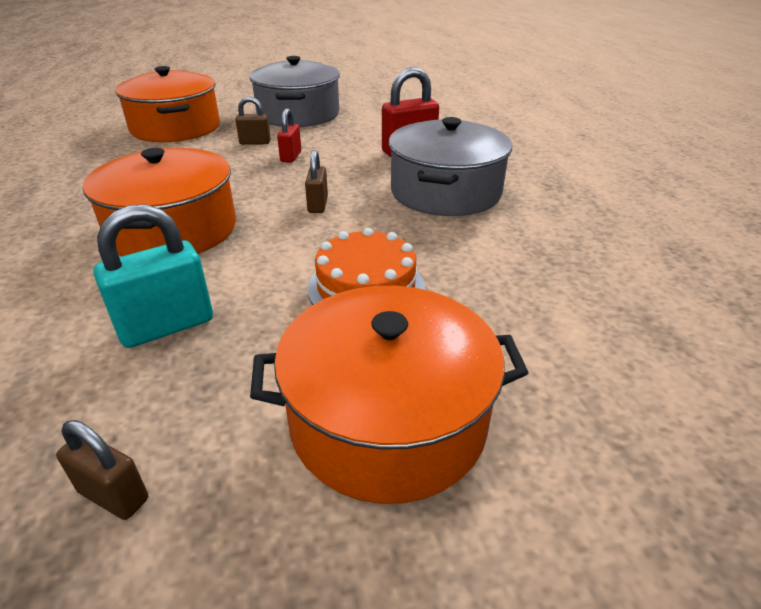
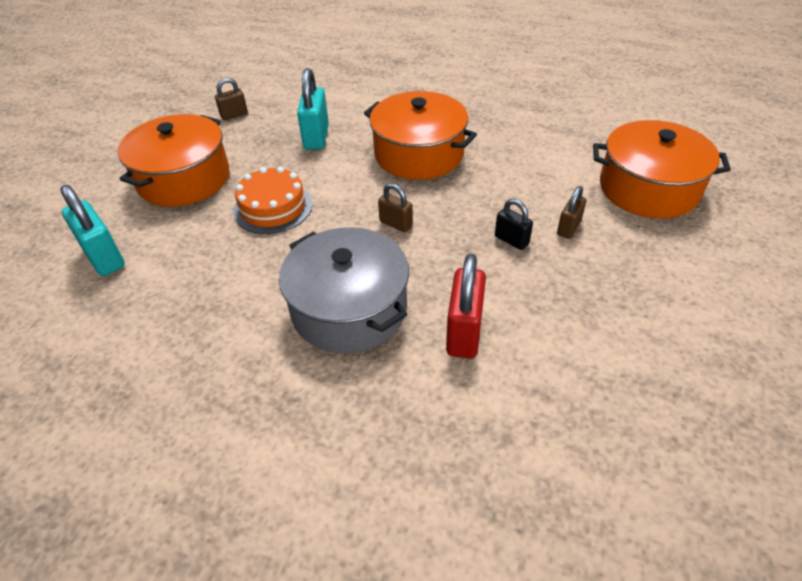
camera: 125 degrees right, 10 degrees up
(291, 157) = (511, 240): red padlock -> black padlock
(298, 114) = (654, 288): grey pot -> none
(616, 381) = (104, 257): none -> turquoise padlock

